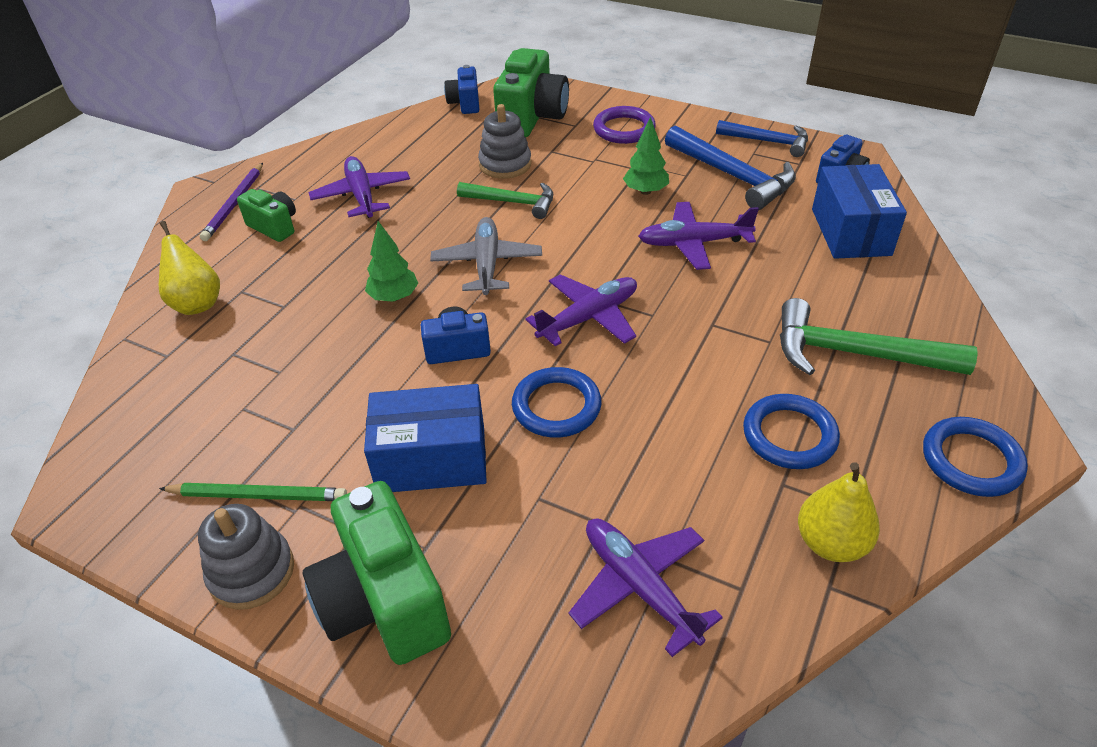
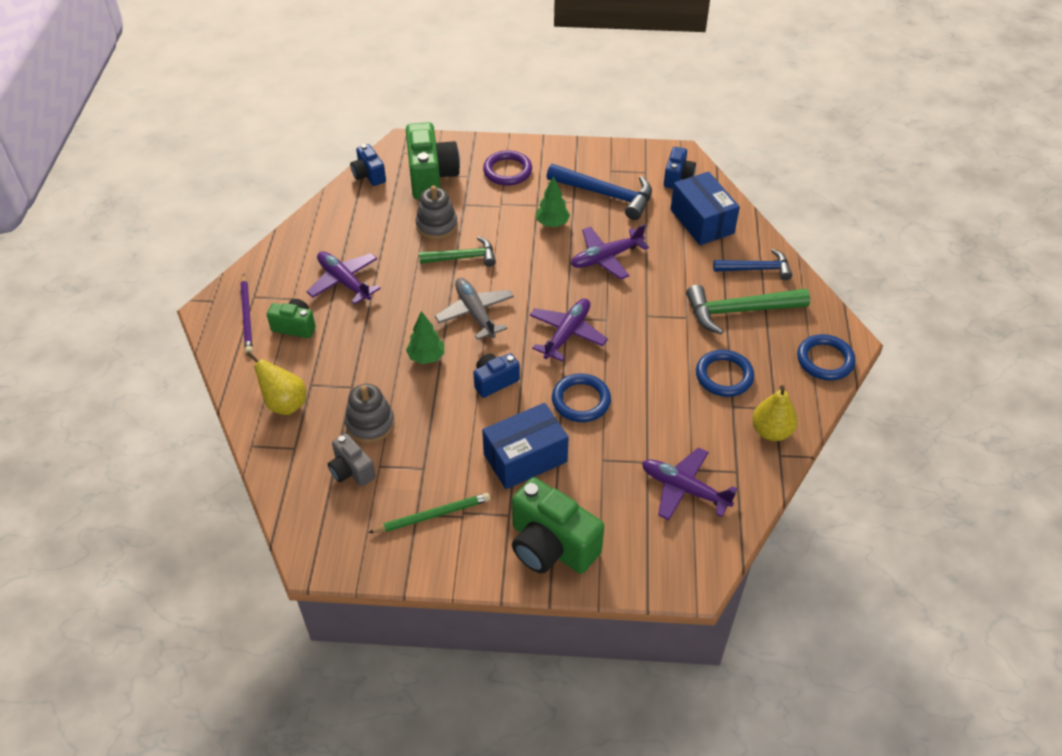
camera: 25 degrees left, 5 degrees up
(206, 403) = (351, 471): none -> grey camera
(252, 572) = (462, 558): grey stacking toy -> grey stacking toy (370, 424)
(768, 142) = (616, 158): blue hammer -> blue hammer (756, 269)

